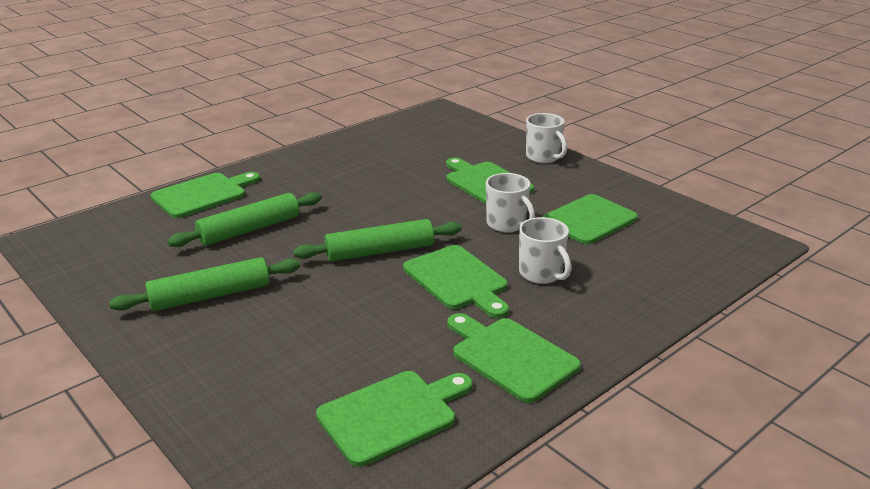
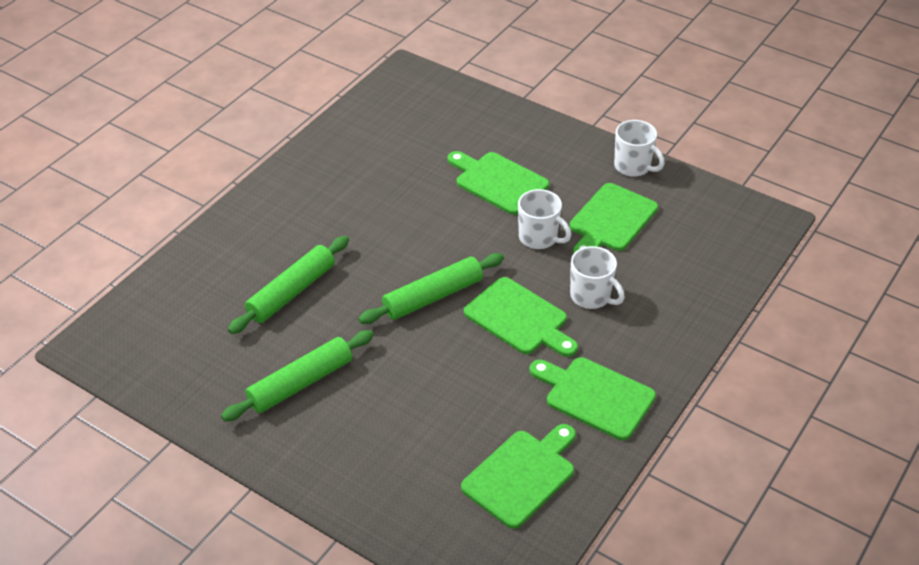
camera: 15 degrees left, 15 degrees up
(203, 194) = (215, 252): green cutting board -> none
(543, 157) = (543, 133): white mug -> white mug (633, 166)

